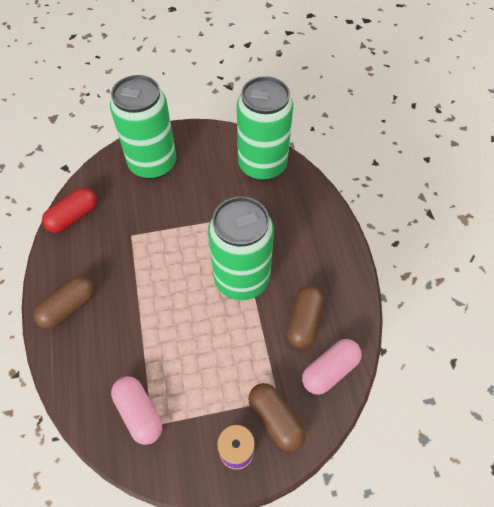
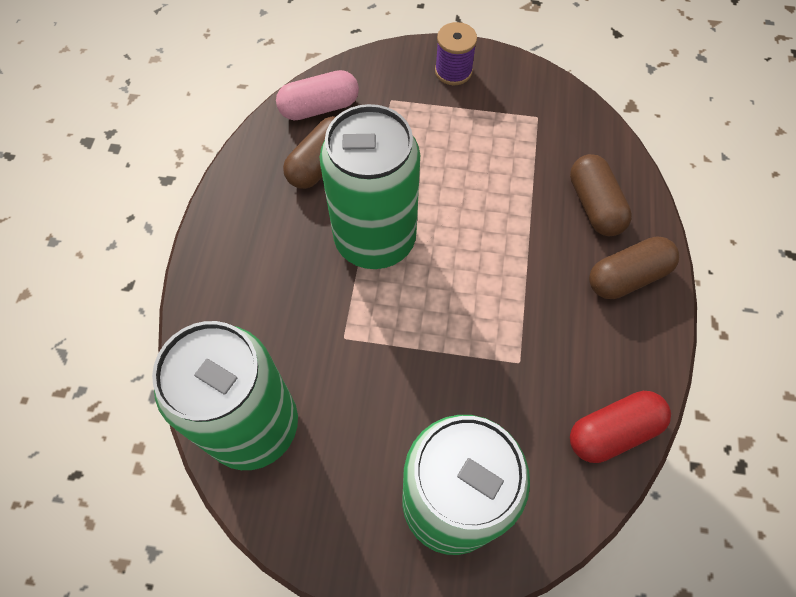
camera: 160 degrees left, 5 degrees up
(139, 413) = (549, 131): pink capsule -> none
(275, 419) = (402, 84): brown capsule -> brown capsule (594, 205)

